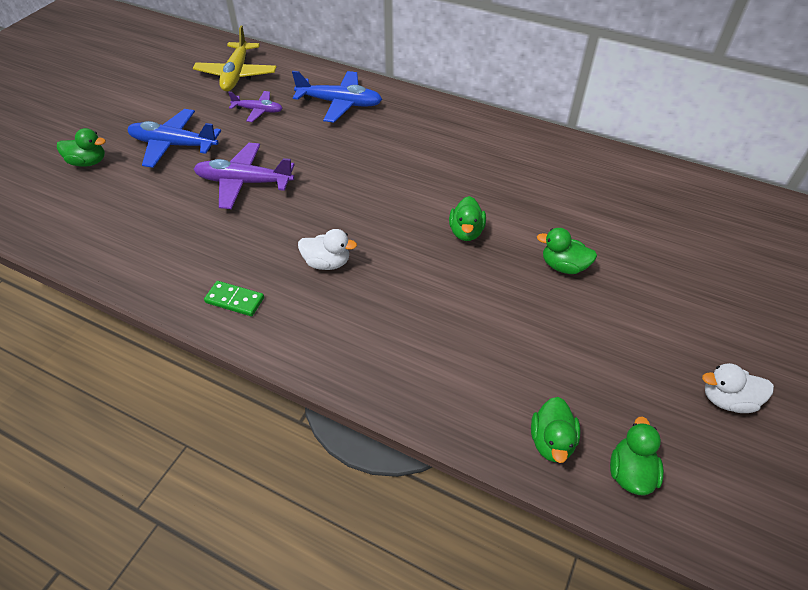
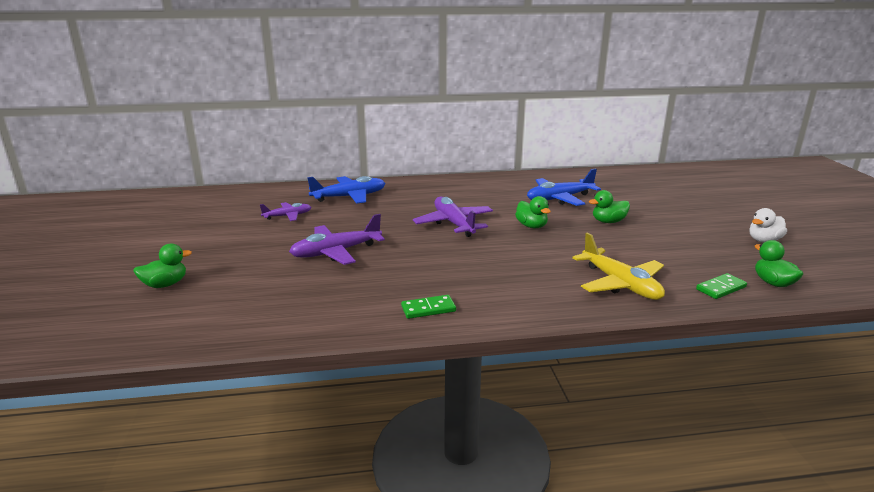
camera: 35 degrees left, 25 degrees down
(174, 145) = (239, 252): blue plane -> blue plane (559, 198)
(236, 74) = (237, 204): yellow plane -> yellow plane (620, 284)
(327, 263) = (466, 268): white duck -> none
(391, 190) = (454, 224): none -> purple plane
(551, 441) = (720, 288): green duck -> green domino

